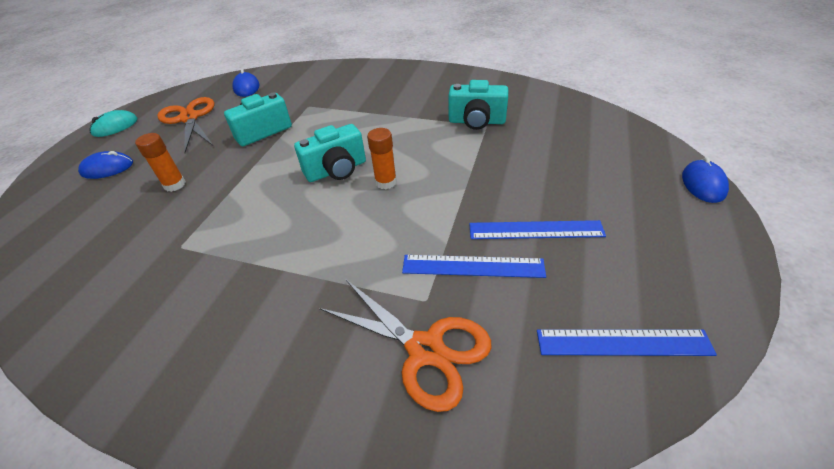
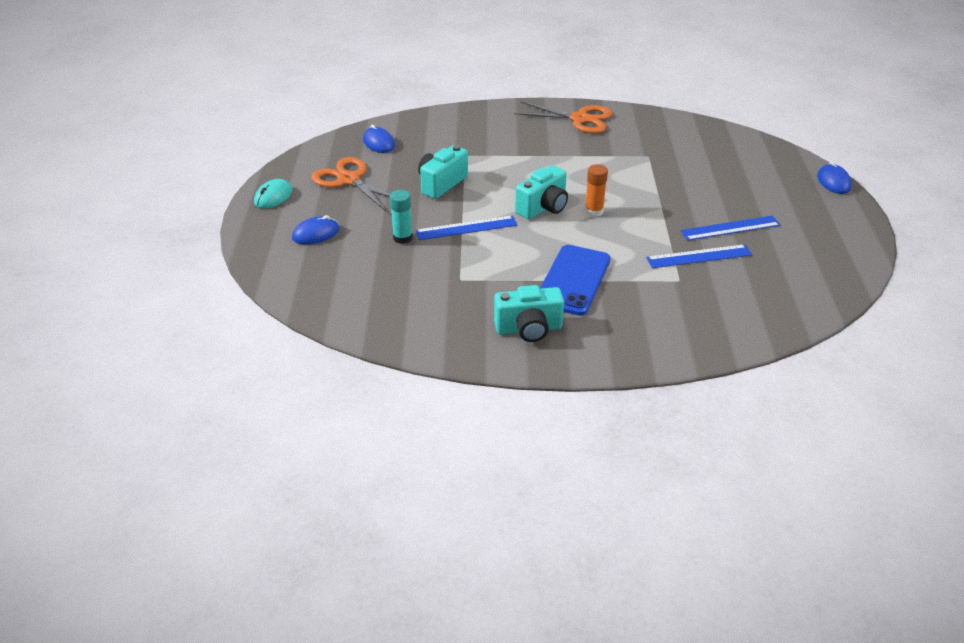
camera: 20 degrees left, 5 degrees down
(174, 184) = (402, 238): orange glue stick -> turquoise glue stick
(296, 272) = (573, 280): none -> blue phone
(426, 350) = (696, 305): orange scissors -> orange scissors (580, 119)
(476, 121) = (638, 153): turquoise camera -> turquoise camera (528, 329)
(623, 342) = (813, 280): blue ruler -> blue ruler (466, 228)

